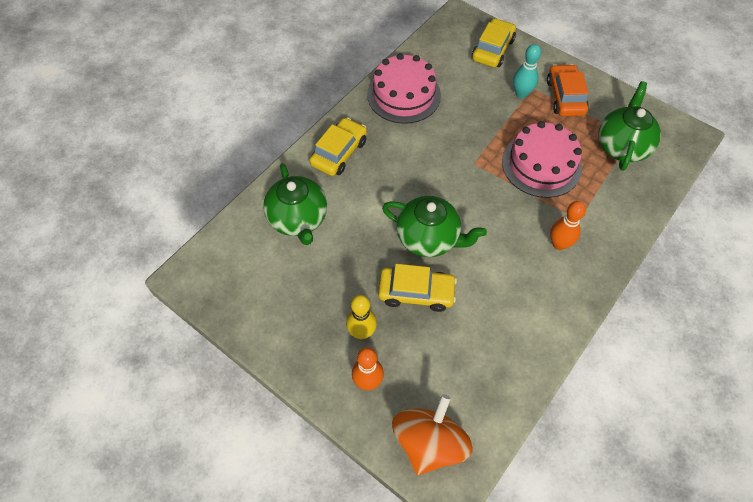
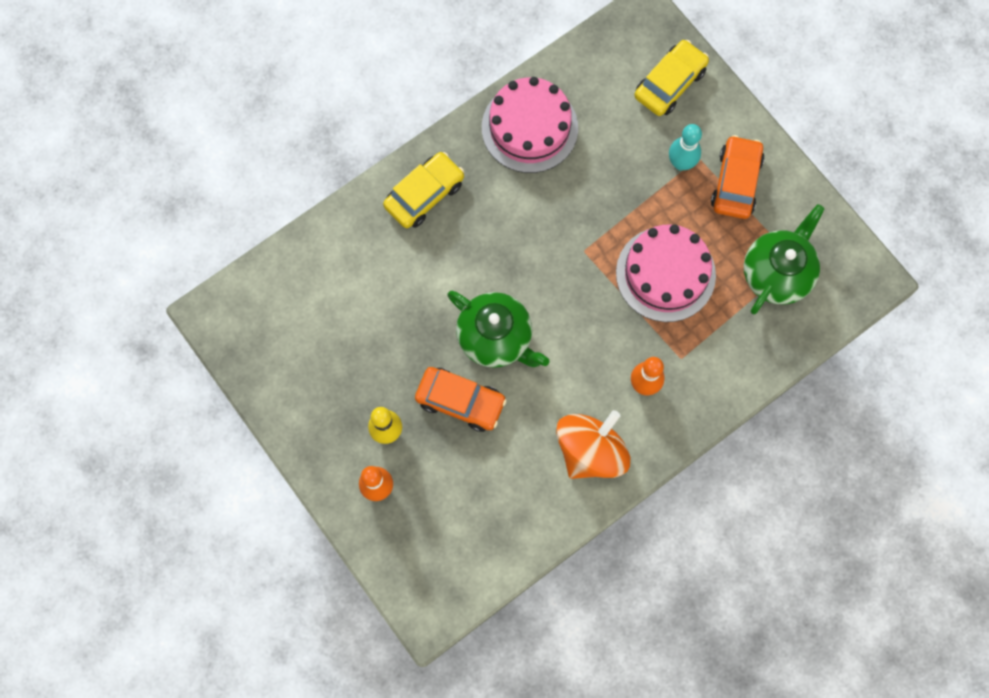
camera: 15 degrees right, 15 degrees up
(298, 219) = (353, 275): green teapot -> none
(416, 292) = (460, 401): yellow car -> orange car
(429, 443) = (422, 568): orange spinning top -> orange spinning top (590, 451)

